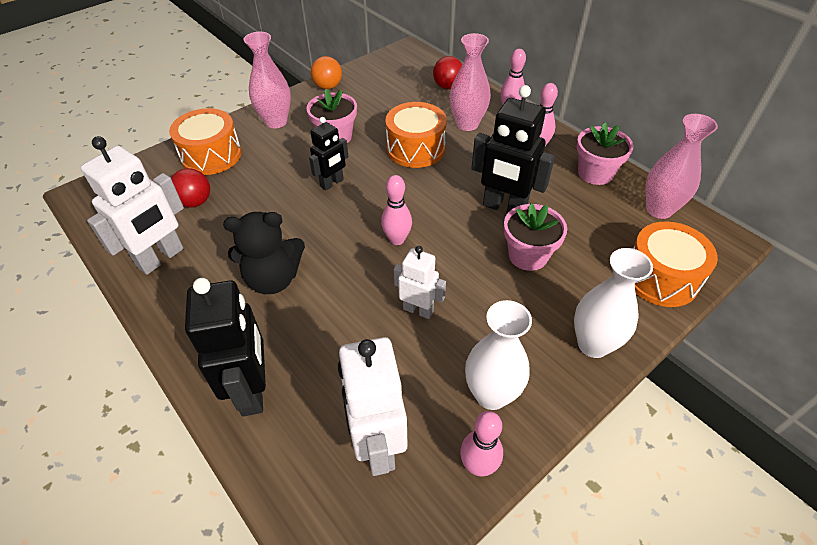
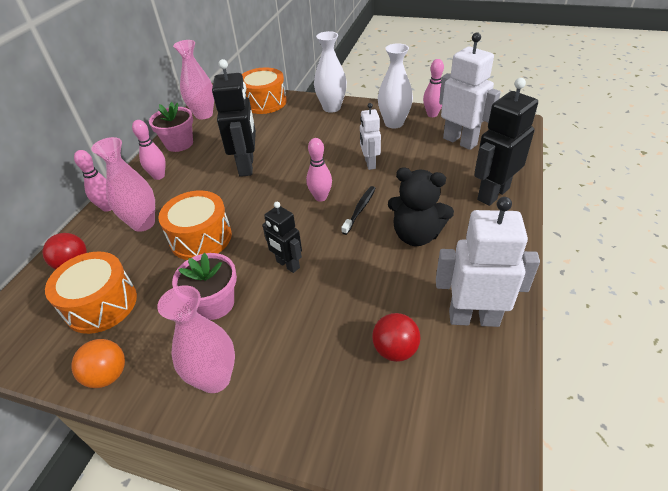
camera: 120 degrees left, 5 degrees down
(211, 155) = (319, 398): orange drum -> orange drum (101, 304)
(273, 279) = (416, 235): black teddy bear -> black teddy bear turned 150 degrees clockwise
(332, 183) = (287, 265): black robot -> black robot turned 150 degrees counterclockwise
(349, 258) = (359, 209): none -> black toothbrush
(377, 445) = (460, 141): white robot -> white robot turned 90 degrees counterclockwise
(528, 255) = (286, 143): pink flower pot -> none

